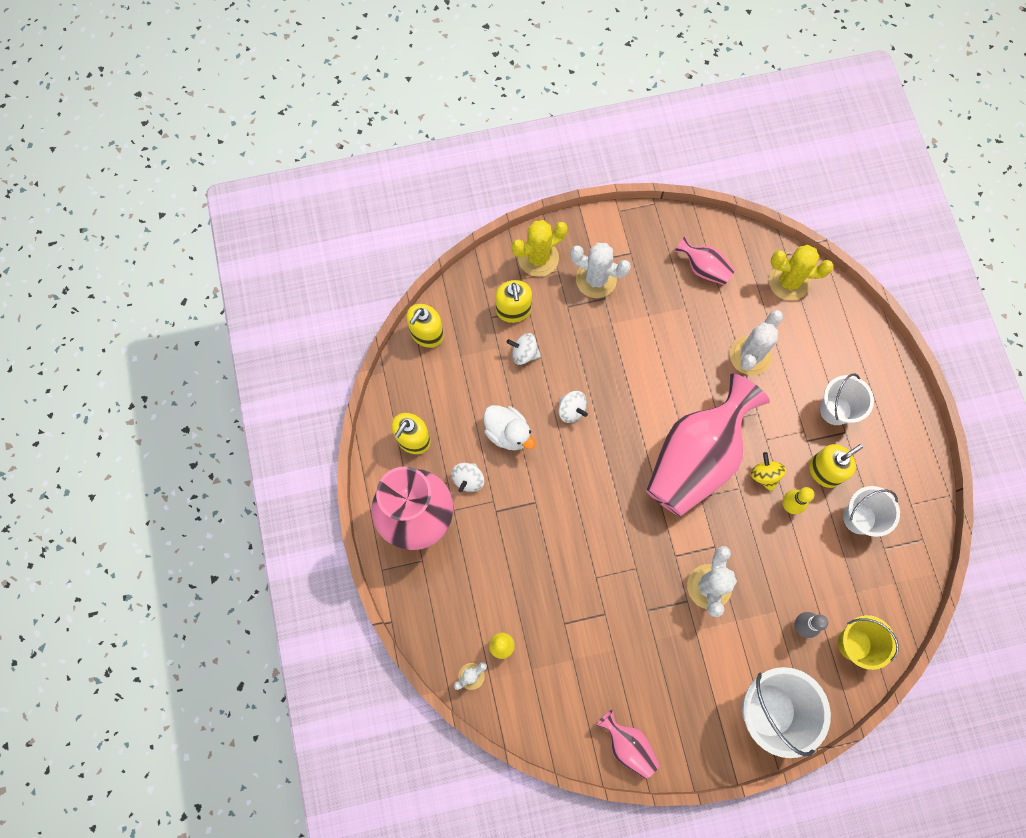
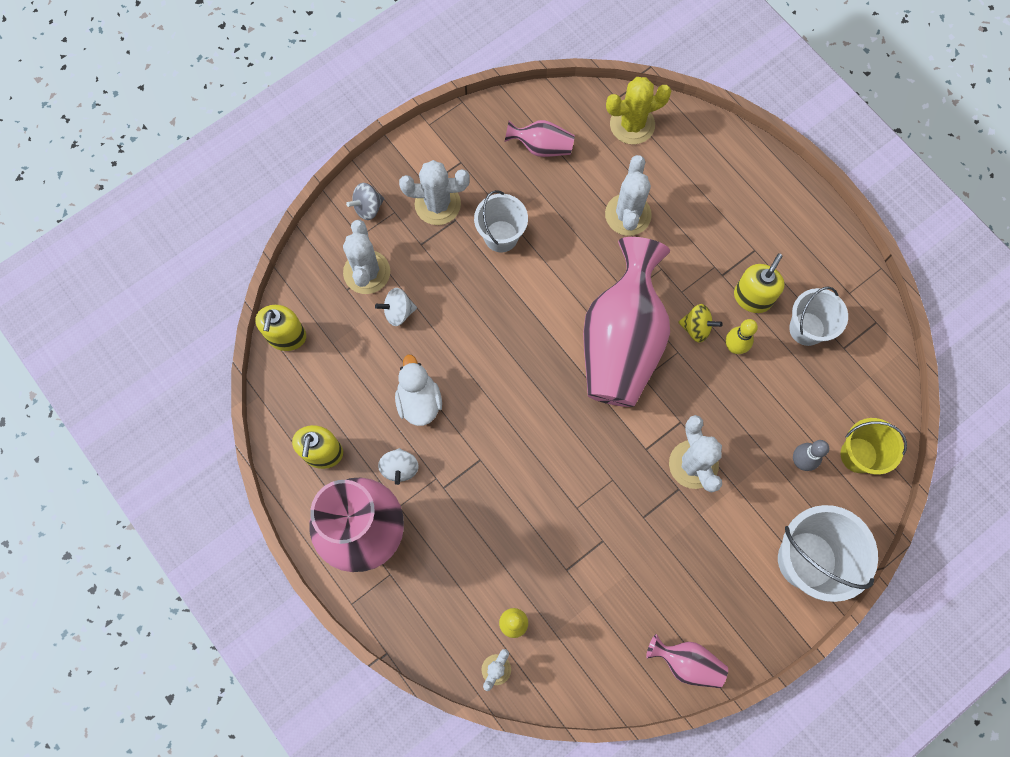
camera: 25 degrees left, 0 degrees up
(508, 433) = (419, 401): white duck -> white duck turned 120 degrees counterclockwise
(513, 310) = (367, 272): yellow soap dispenser -> white cactus
(538, 258) = (368, 208): yellow cactus -> grey spinning top
(571, 410) = (474, 349): white spinning top -> none
(764, 475) = (696, 328): yellow spinning top -> yellow spinning top turned 150 degrees clockwise
(835, 410) = (735, 232): white bucket -> white bucket (501, 236)

